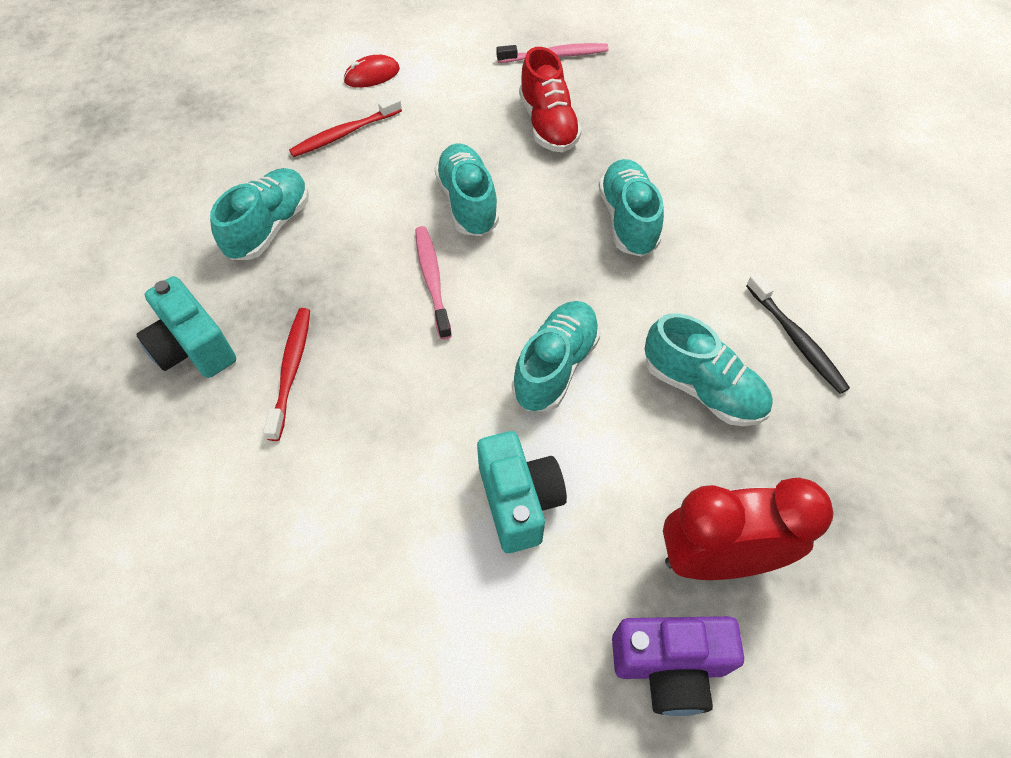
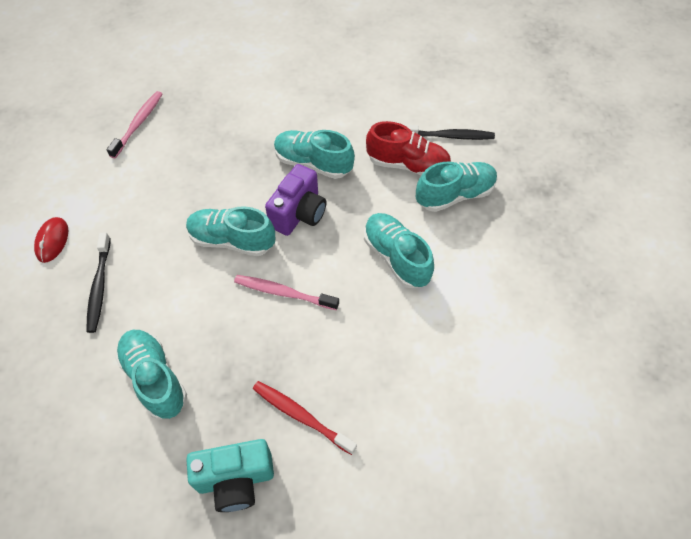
camera: 60 degrees left, 0 degrees up
(344, 133) = (99, 286): red toothbrush -> black toothbrush
(519, 501) = (477, 323): turquoise camera -> none
(548, 125) = (199, 161): red shoe -> red shoe (408, 165)
(669, 666) = (606, 301): purple camera -> purple camera (299, 214)
(716, 558) = (558, 247): red clock -> none

